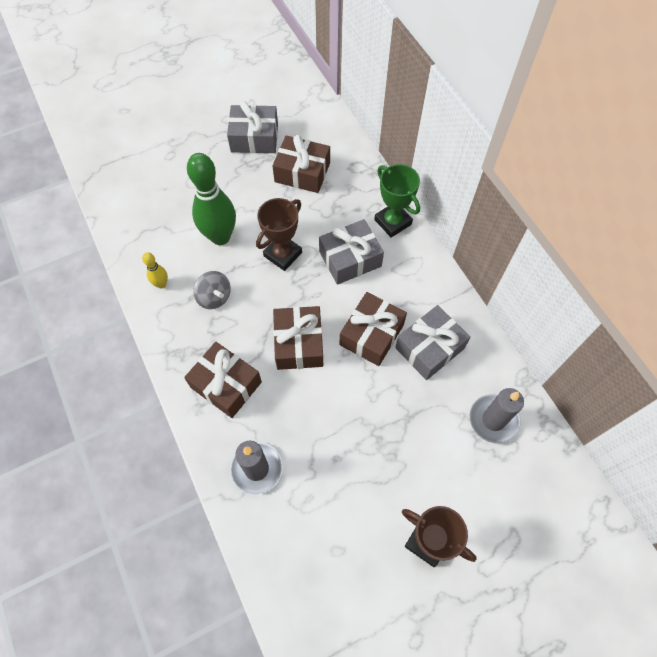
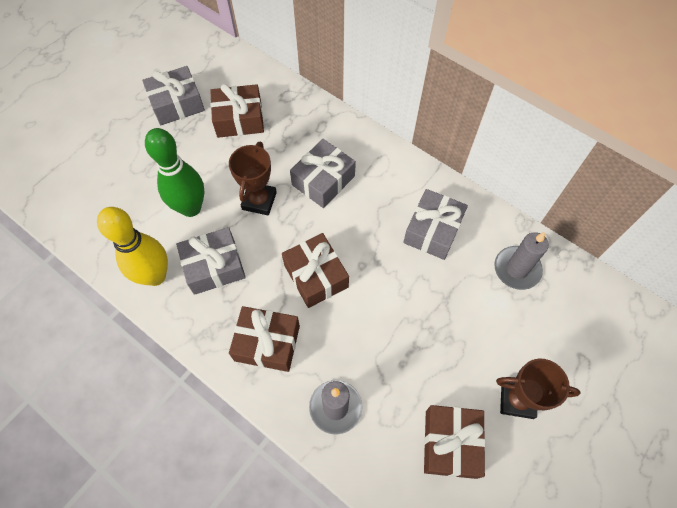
camera: 25 degrees left, 0 degrees up
(161, 284) = (155, 276): yellow bowling pin -> yellow bowling pin, size x2.19
(214, 297) = (214, 266): grey spinning top -> grey gift
(371, 335) = (377, 240): brown gift -> brown gift (450, 443)
(393, 222) = (344, 133): green trophy -> none

